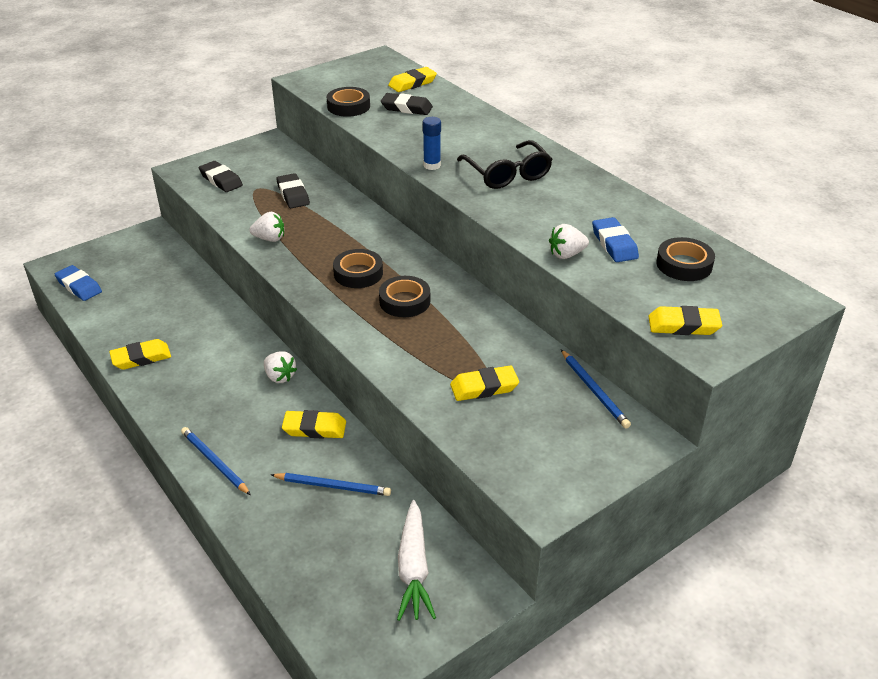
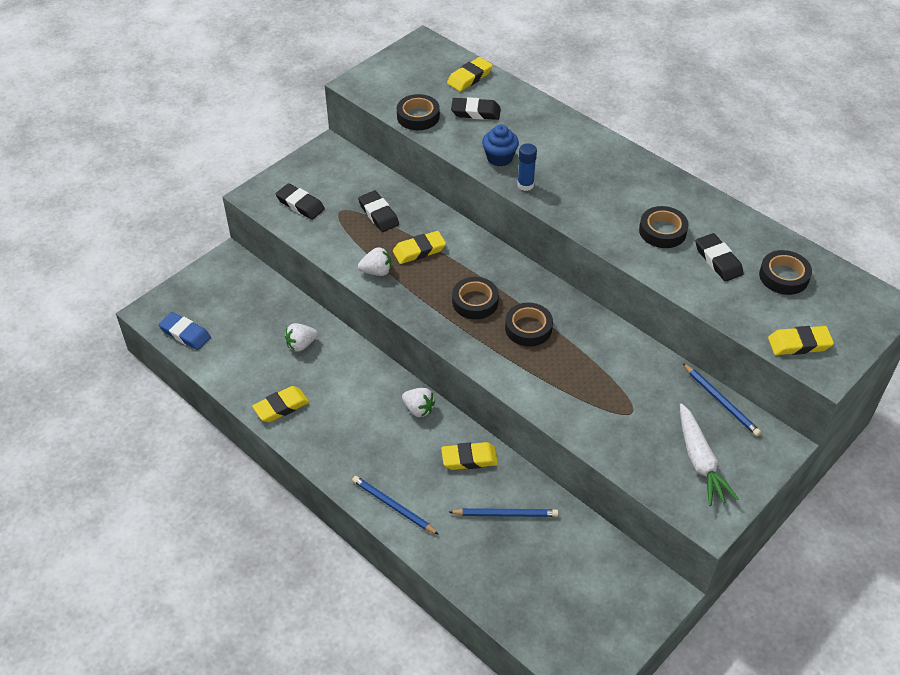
camera: 10 degrees left, 10 degrees up
(414, 568) = (599, 581): white carrot -> white carrot (700, 461)
(415, 143) = (499, 158): none -> blue cupcake
(484, 387) = (627, 411): yellow eraser -> yellow eraser (419, 250)
(507, 174) = (599, 188): black glasses -> none
(561, 214) = (662, 231): none -> black tape
(566, 254) = (680, 278): white strawberry -> white strawberry (301, 345)
(614, 244) = (718, 260): blue eraser -> black eraser

